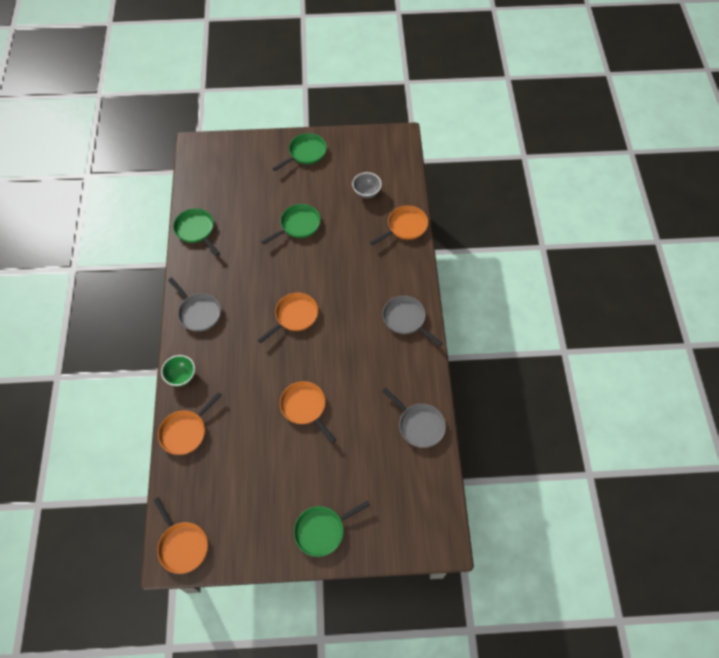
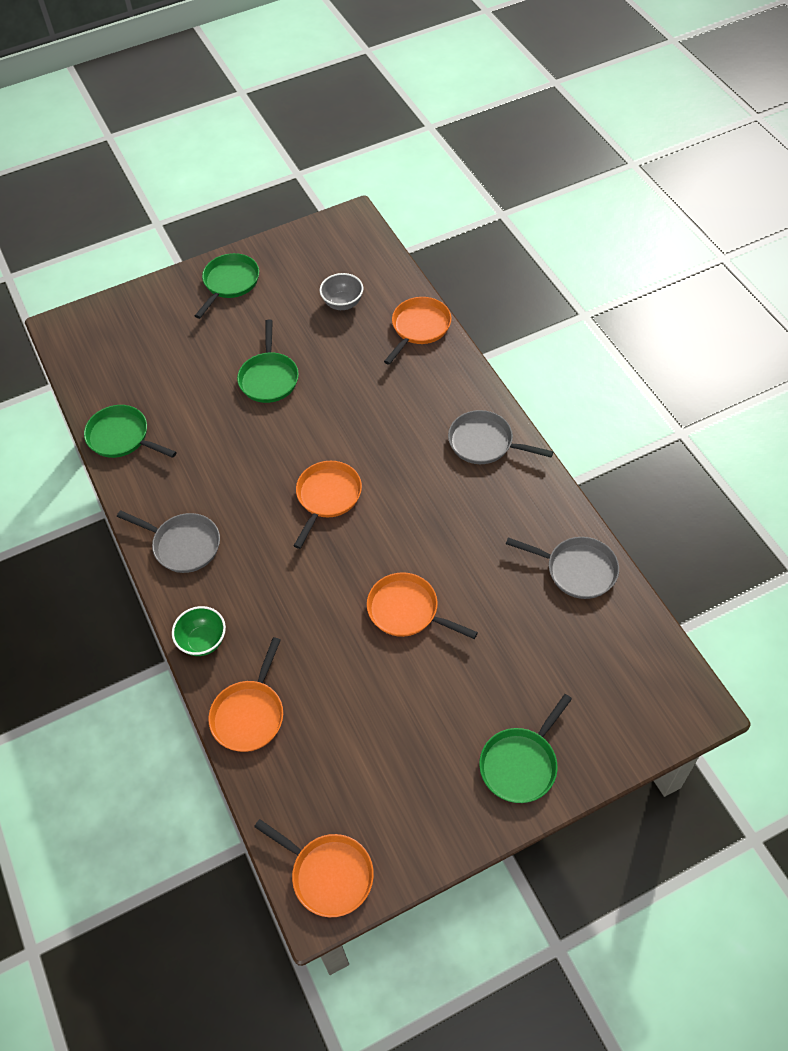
camera: 20 degrees left, 5 degrees down
(298, 225) = (269, 378): green pan -> green pan turned 150 degrees clockwise

